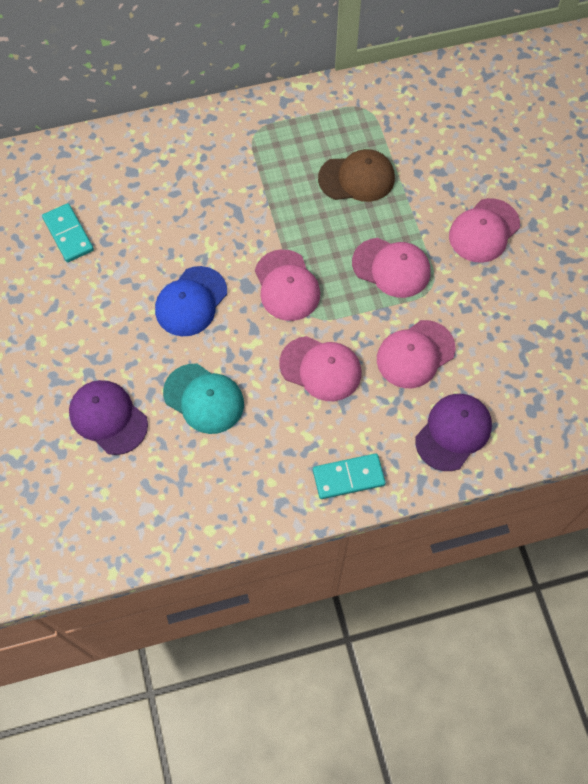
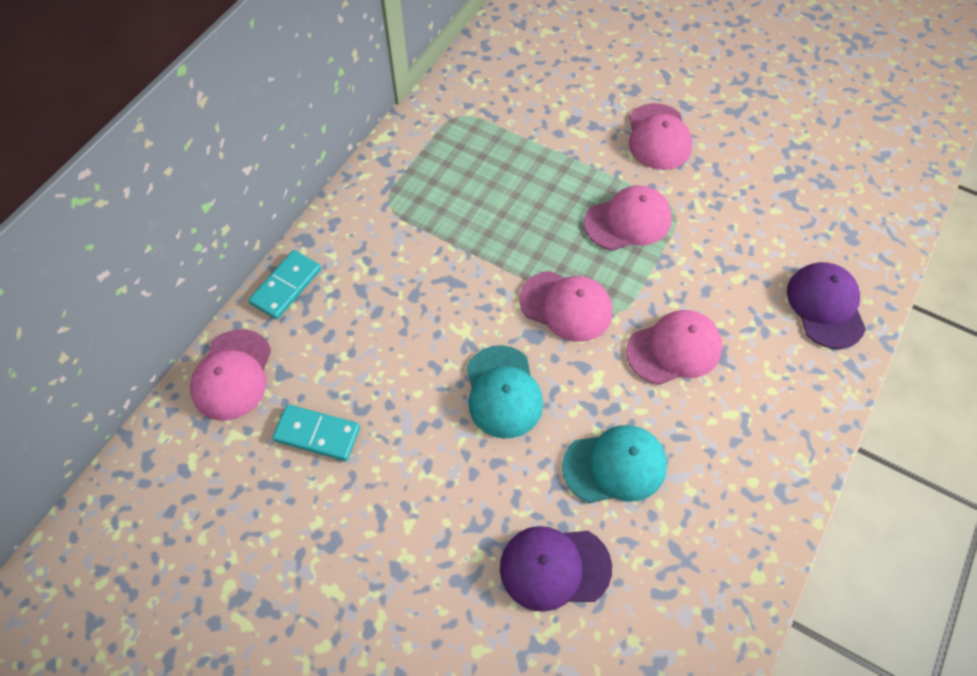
camera: 45 degrees left, 5 degrees down
(191, 301) = (503, 392): blue cap -> turquoise cap
(348, 477) = (801, 416): turquoise domino -> turquoise domino (286, 286)
(357, 178) = (517, 174): brown cap -> none
(415, 354) = (726, 272): pink cap -> pink cap (232, 375)

